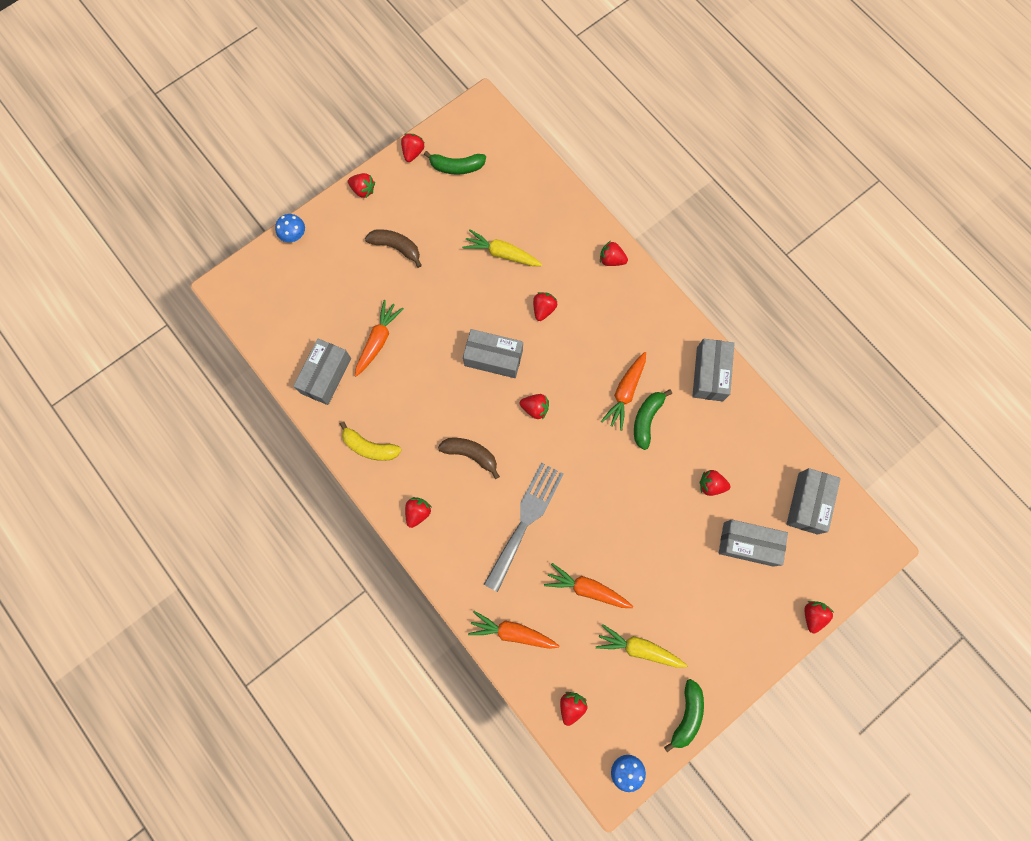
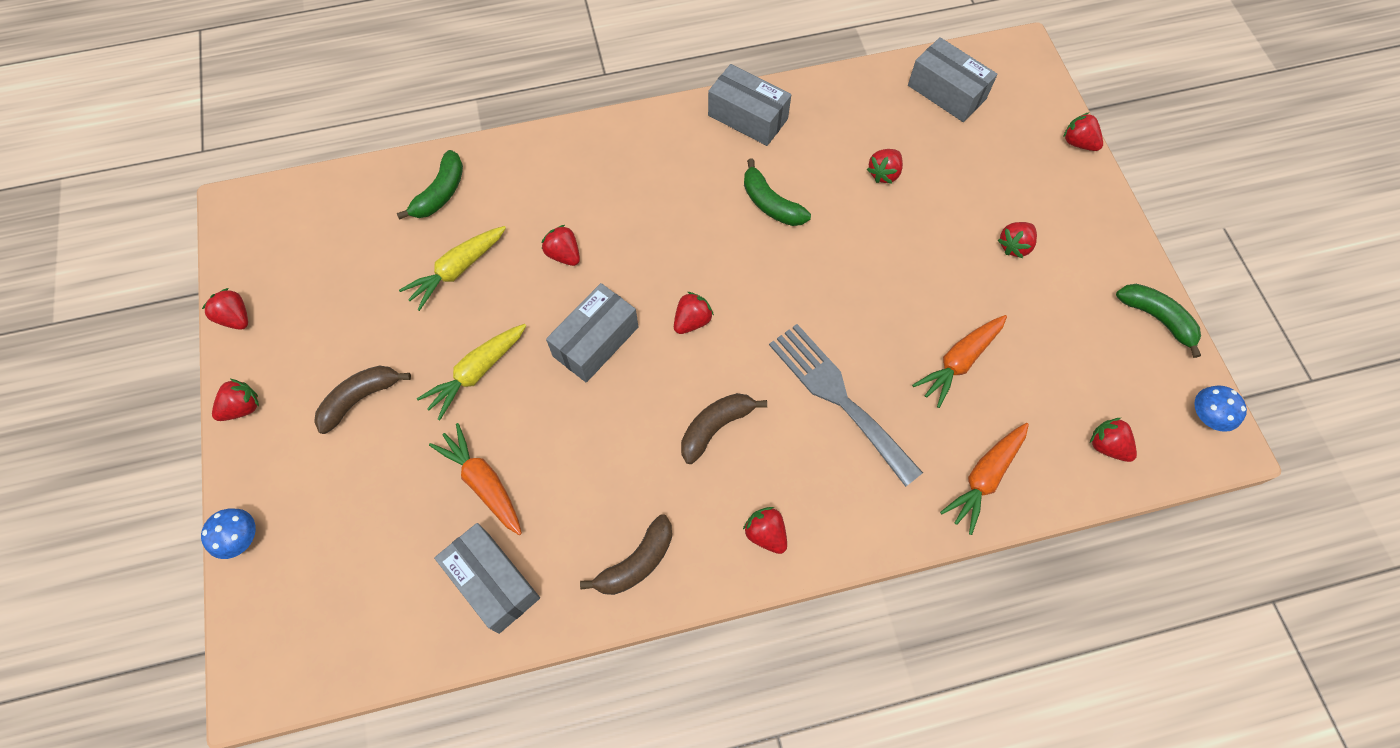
camera: 65 degrees left, 10 degrees down
(369, 447) = (636, 562): yellow banana -> brown banana
(456, 167) = (297, 272): green banana -> green banana (440, 193)
(611, 260) = (545, 153): red strawberry -> red strawberry (1014, 246)
(625, 392) = (724, 212): orange carrot -> none
(639, 648) = (1057, 335): yellow carrot -> yellow carrot (477, 372)
(748, 544) = (971, 167): grey box -> none

